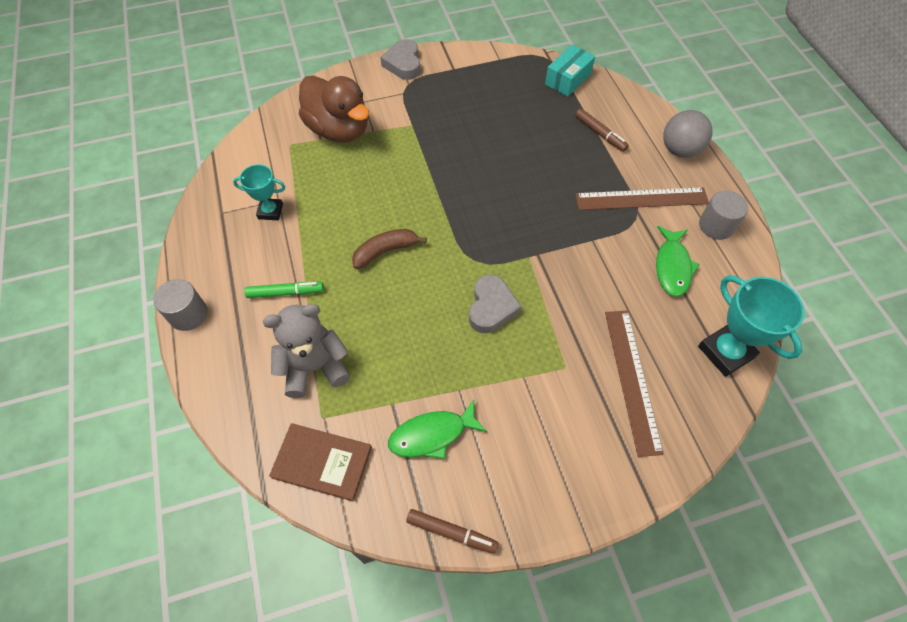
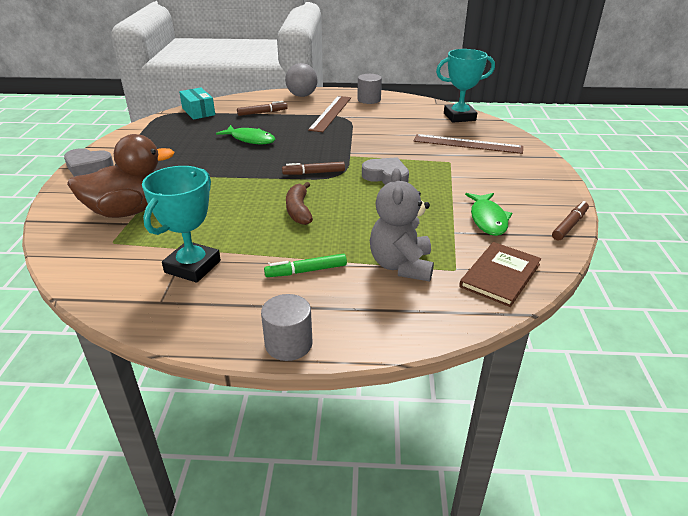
camera: 70 degrees left, 25 degrees down
(270, 211) = (192, 266): turquoise trophy -> turquoise trophy, size x1.64
(285, 293) = (306, 271): green marker -> green marker turned 120 degrees counterclockwise
(469, 237) = (314, 173): none -> brown marker
(672, 267) = (391, 116): green fish -> green fish (250, 139)

